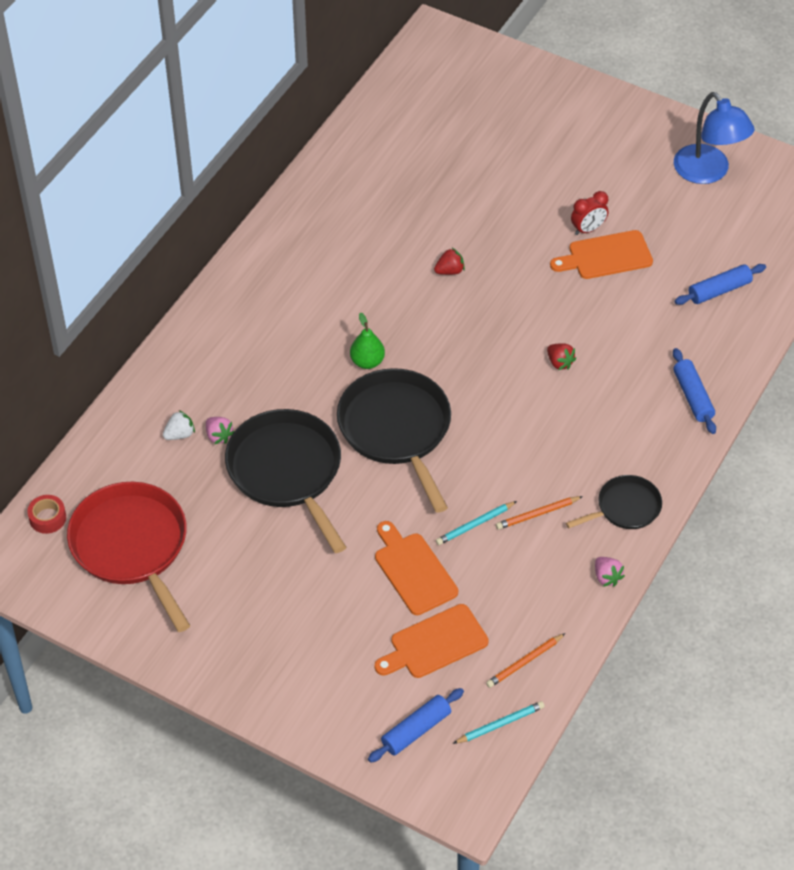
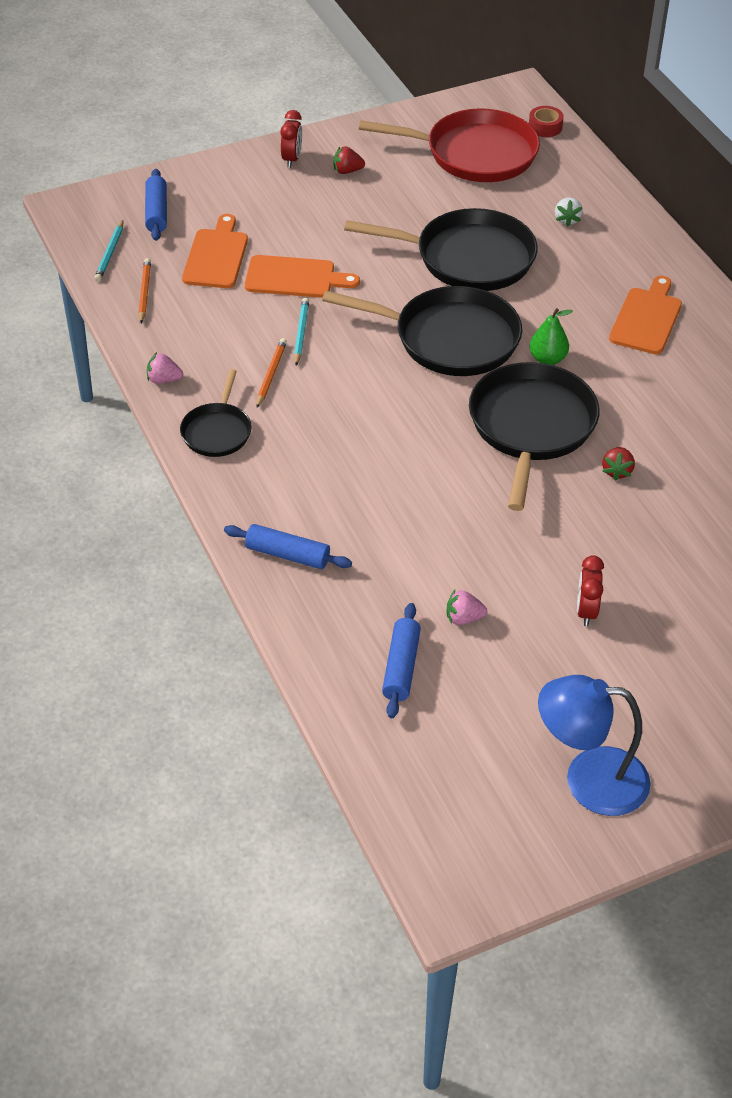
camera: 125 degrees right, 5 degrees down
(218, 436) = (544, 239): pink strawberry -> pink strawberry (463, 618)
(252, 678) = (291, 159): none -> red clock
(448, 335) = (531, 426): none -> black pan
(559, 362) = (424, 484): red strawberry -> red strawberry (347, 171)
(606, 256) = (534, 603): orange cutting board -> orange cutting board (646, 318)

